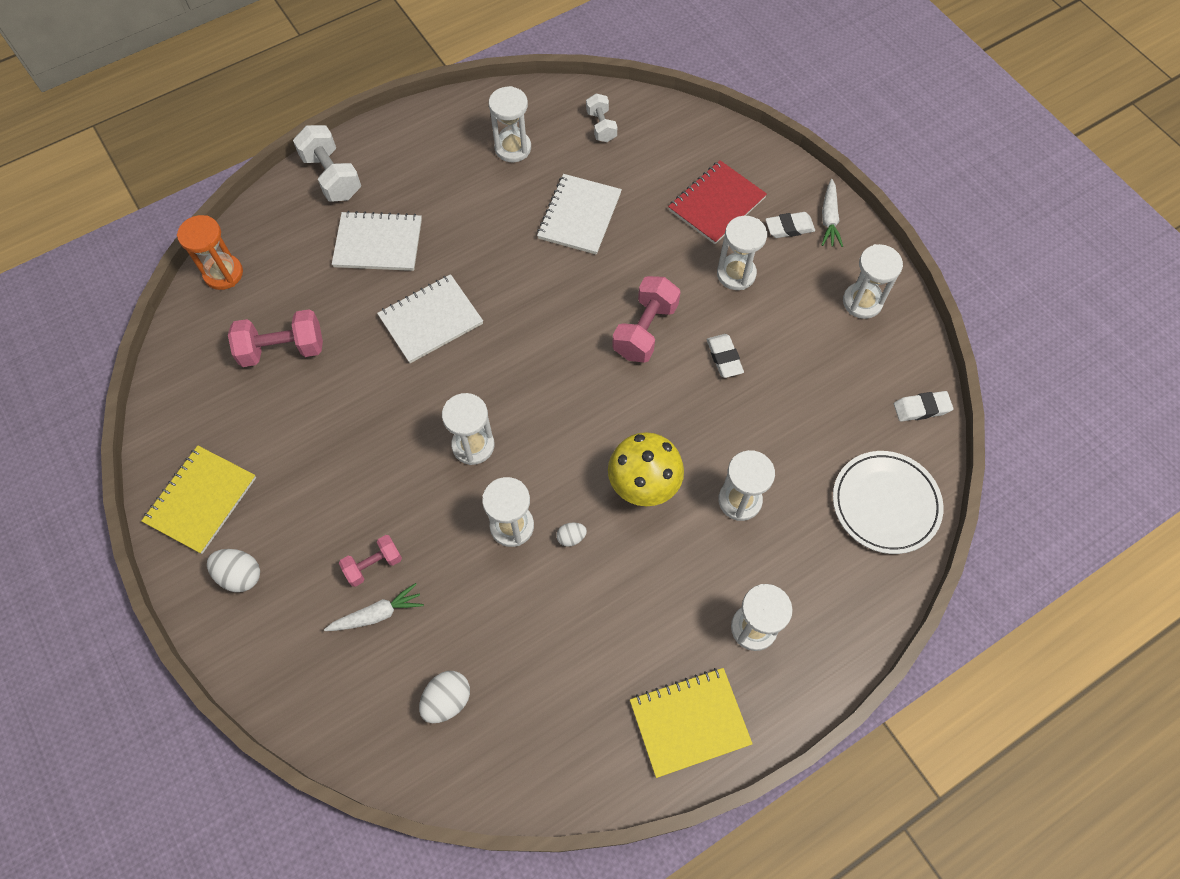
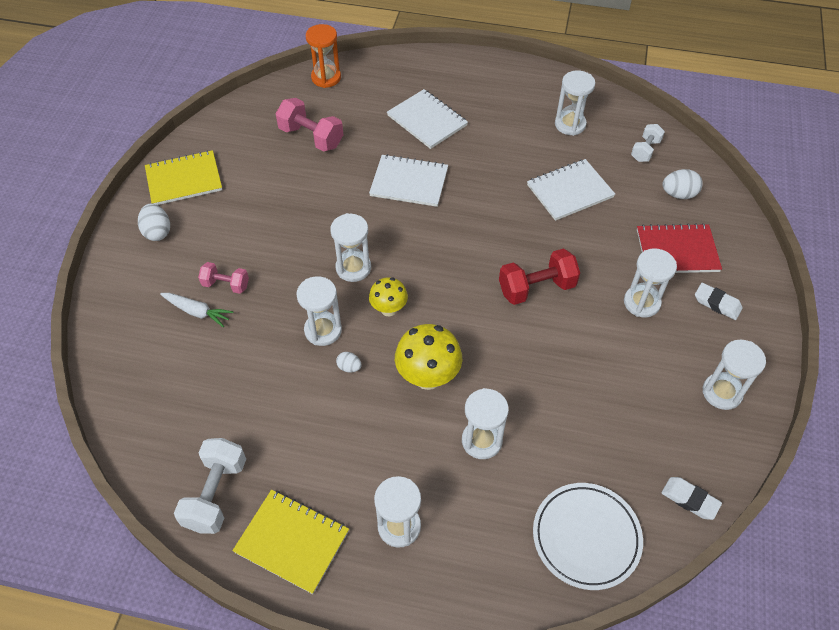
camera: 45 degrees right, 10 degrees down
(332, 176) = (441, 69): white dumbbell -> white dumbbell (216, 494)
(447, 700) = (177, 391): white egg -> white egg (678, 194)
(546, 456) = (389, 309): none -> yellow mushroom
(645, 330) = (536, 288): pink dumbbell -> red dumbbell
(724, 358) = (573, 346): white eraser -> none
(829, 218) = (757, 320): white carrot -> none

